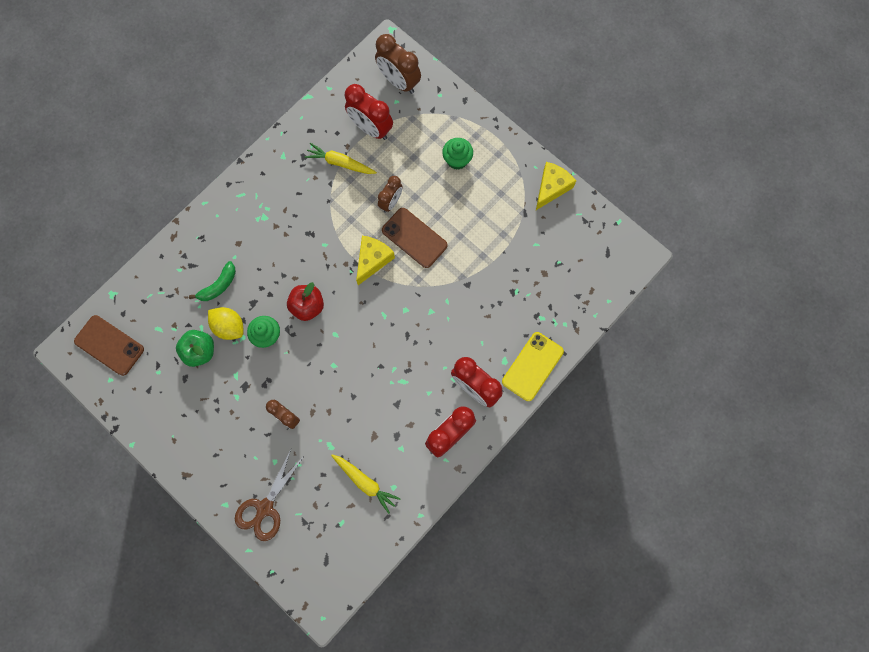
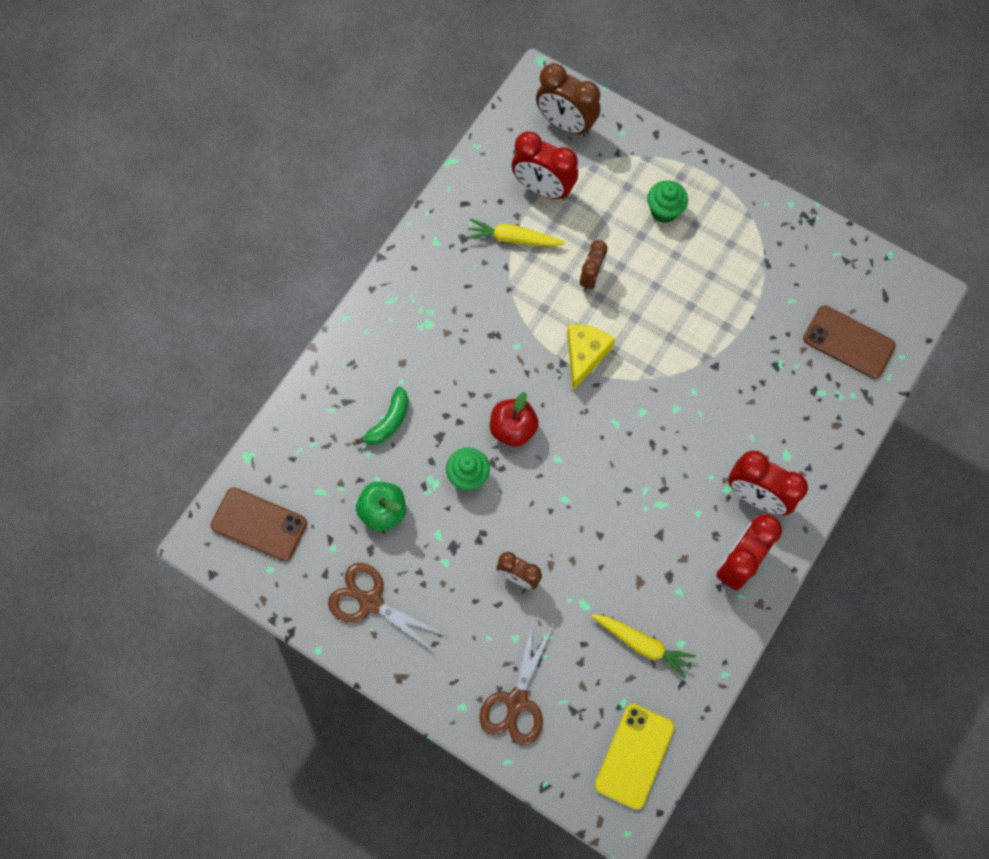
camera: 10 degrees left, 5 degrees down
(176, 416) = (370, 602): none -> brown scissors
(229, 326) = (415, 472): yellow lemon -> none
(414, 238) = (632, 318): brown phone -> brown phone (848, 342)
(532, 366) = (824, 456): yellow phone -> yellow phone (634, 756)
(551, 188) = (794, 226): yellow cheese -> none

